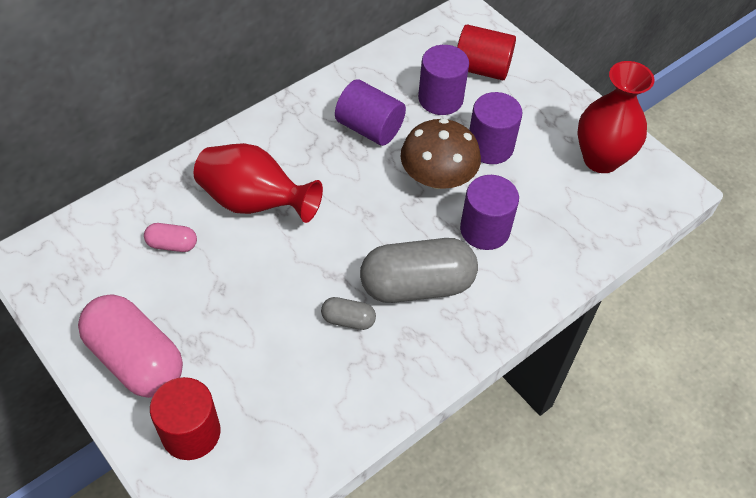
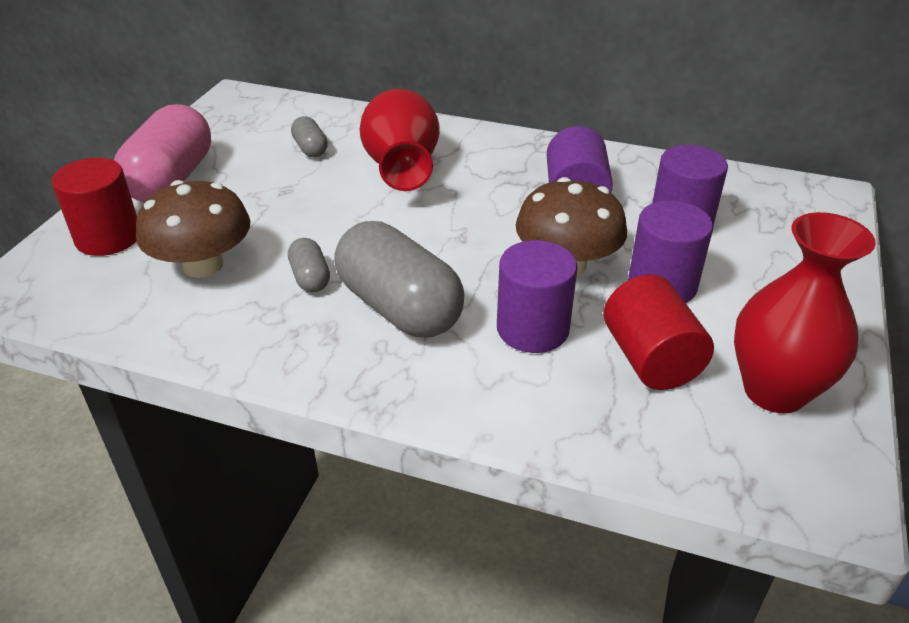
camera: 60 degrees right, 15 degrees down
(172, 244) = (310, 148): pink capsule -> grey capsule
(282, 379) = (203, 265): none -> brown mushroom
(482, 68) = (769, 234): red cylinder -> red cylinder (650, 359)

